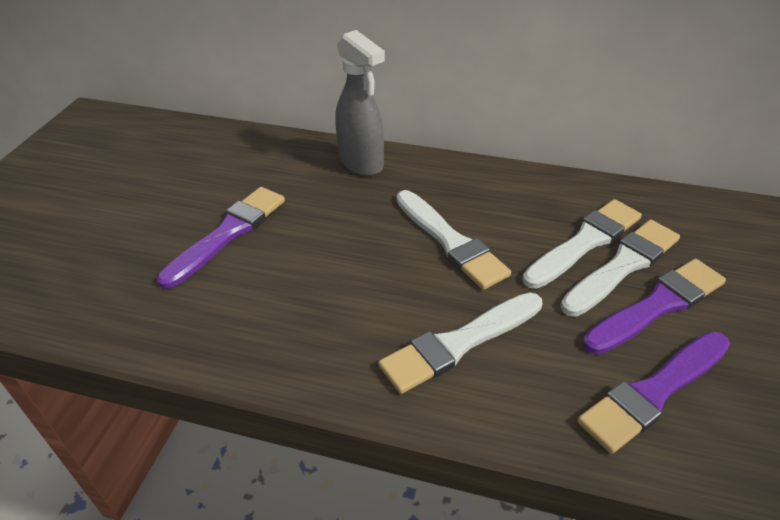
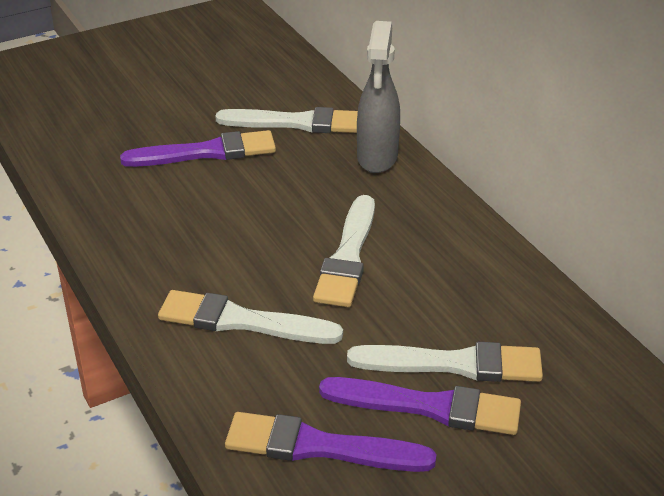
camera: 45 degrees right, 5 degrees down
(585, 242) = (455, 328): white brush -> white brush (297, 123)

